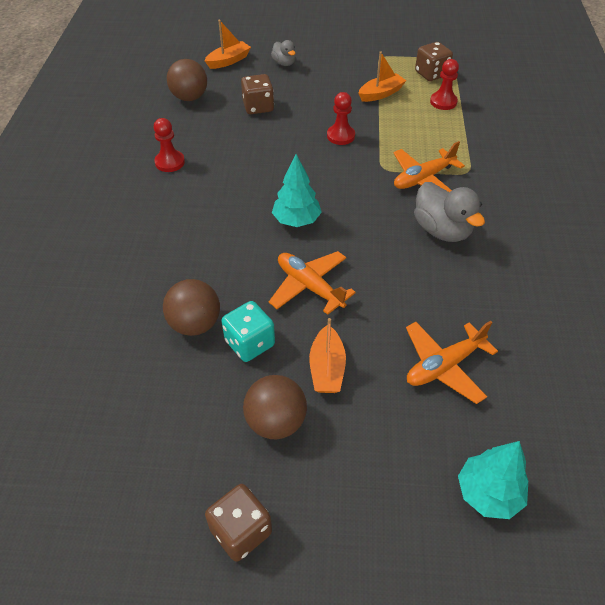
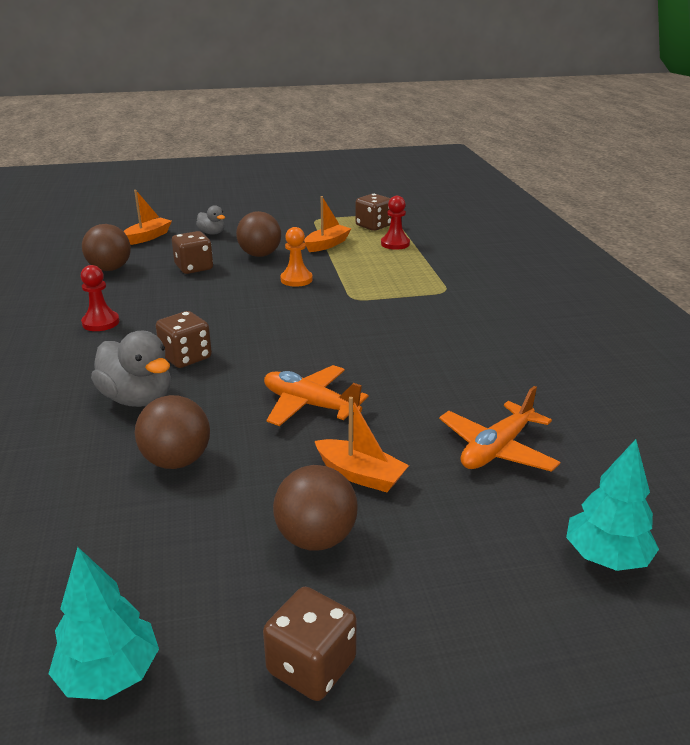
camera: 15 degrees left, 20 degrees down
(227, 215) = (186, 357): none -> brown dice
(249, 343) = (254, 467): turquoise dice -> none
(296, 220) = (272, 351): turquoise tree -> turquoise tree (110, 674)
(318, 98) = (260, 255): none -> brown ball
(327, 368) = (360, 475): orange boat -> orange boat turned 45 degrees counterclockwise
(340, 136) = (296, 279): red pawn -> orange pawn
(423, 179) = (400, 301): orange plane -> none
(442, 230) = (439, 338): grey duck -> grey duck (138, 399)

